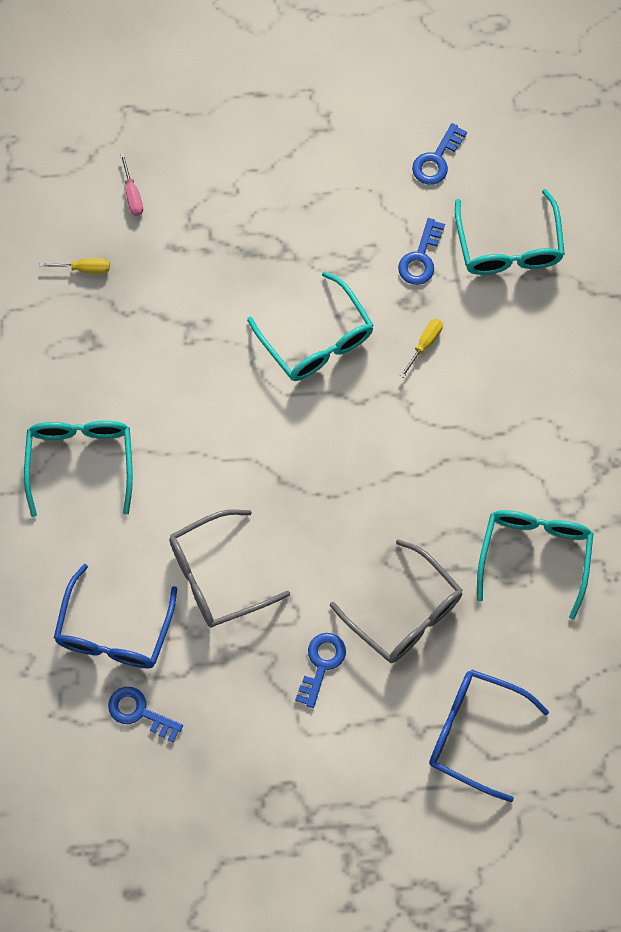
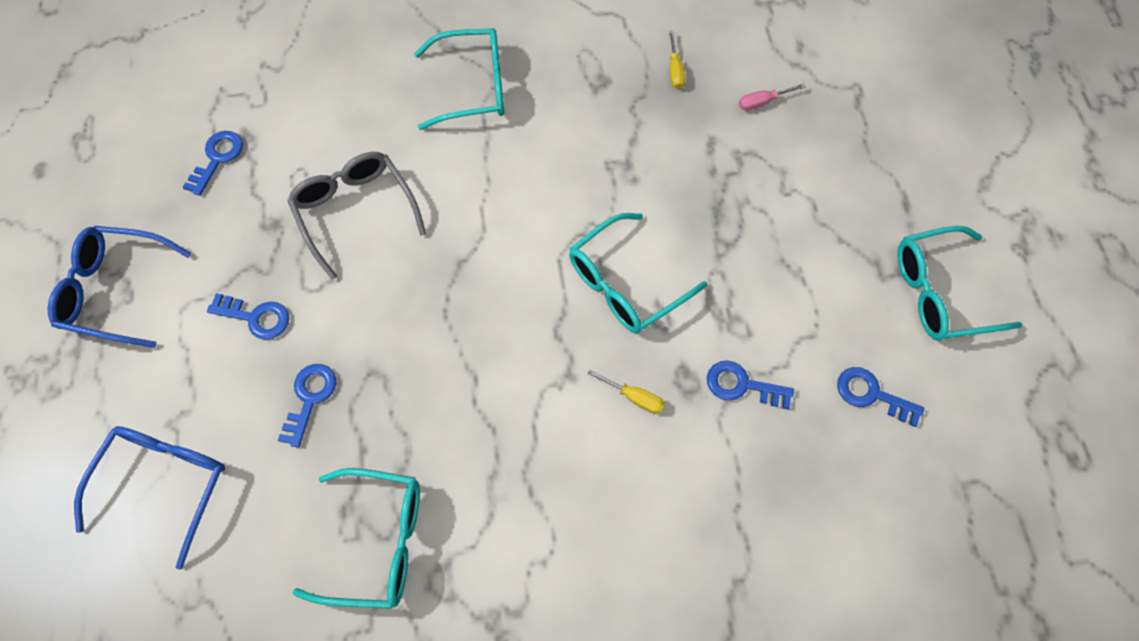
camera: 85 degrees right, 5 degrees down
(114, 631) = (300, 130): blue glasses -> blue glasses (116, 291)
(405, 613) = (310, 398): grey glasses -> blue key
(509, 246) = (775, 487): turquoise glasses -> turquoise glasses (940, 293)

